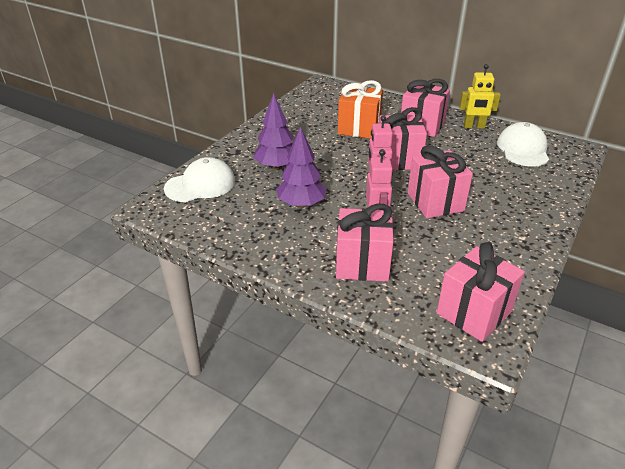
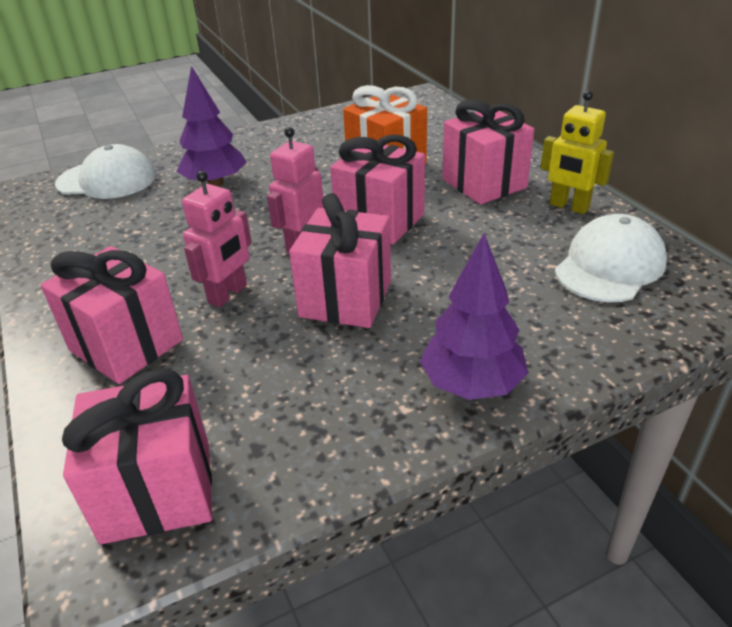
camera: 35 degrees right, 0 degrees up
(301, 204) = (174, 238): purple tree -> purple tree (472, 384)

